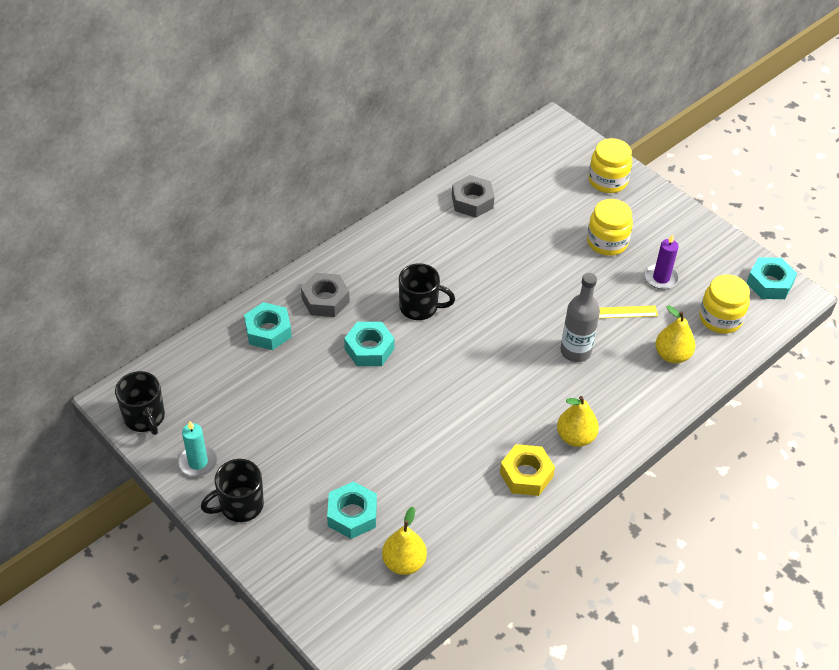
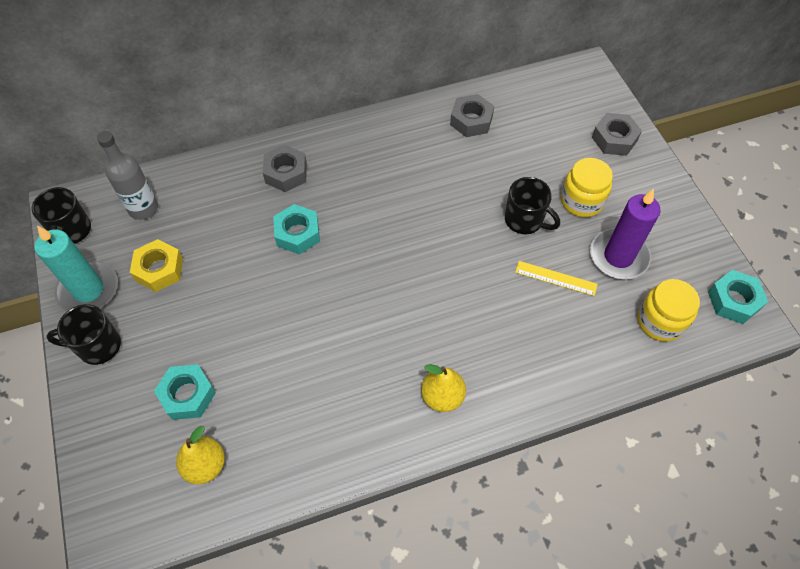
camera: 25 degrees right, 10 degrees up
(198, 462) = (88, 290): turquoise candle -> turquoise candle, size x1.65
(268, 331) = (220, 186): turquoise nut -> none
(420, 307) = (366, 208): black mug -> black mug (525, 220)
(526, 475) = (372, 418): yellow nut -> yellow nut (159, 269)
(575, 351) = (490, 304): grey bottle -> grey bottle (143, 208)
(607, 181) = (614, 139): yellow jar -> grey nut
(661, 278) = (618, 256): purple candle -> purple candle, size x1.65
(672, 355) = (588, 343): yellow pear -> none

